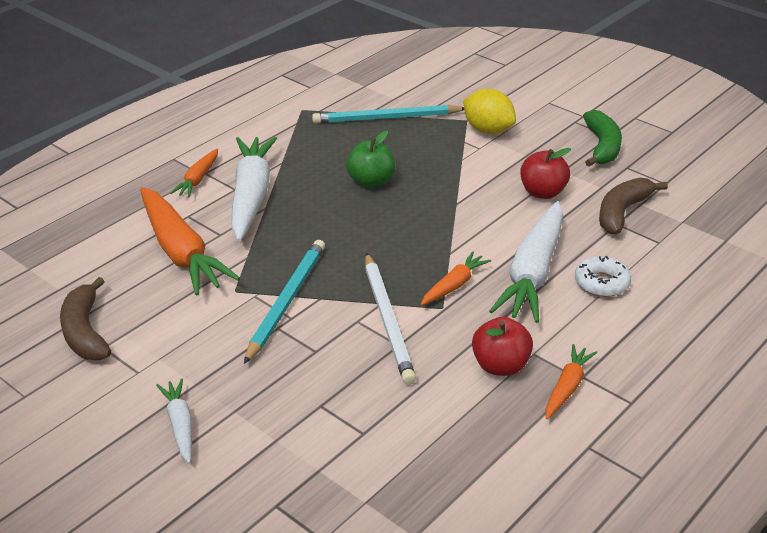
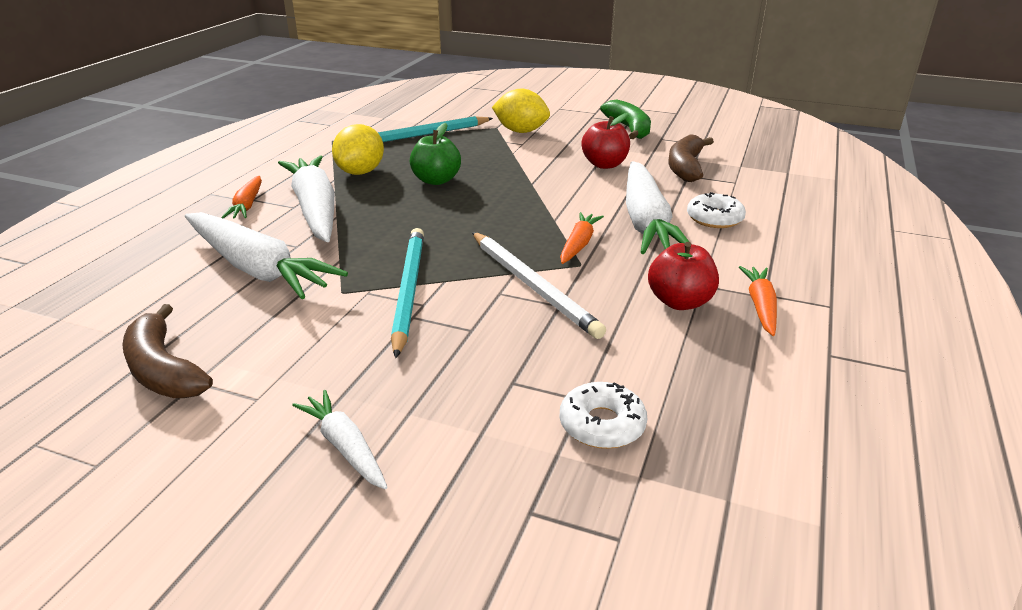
camera: 20 degrees left, 5 degrees down
(181, 252) = (257, 269): orange carrot -> white carrot
(309, 157) = (361, 172): none -> yellow lemon
(364, 457) = (602, 424): none -> white donut

